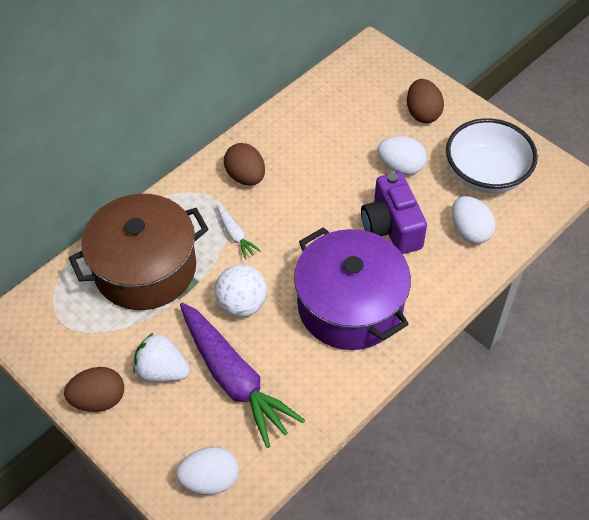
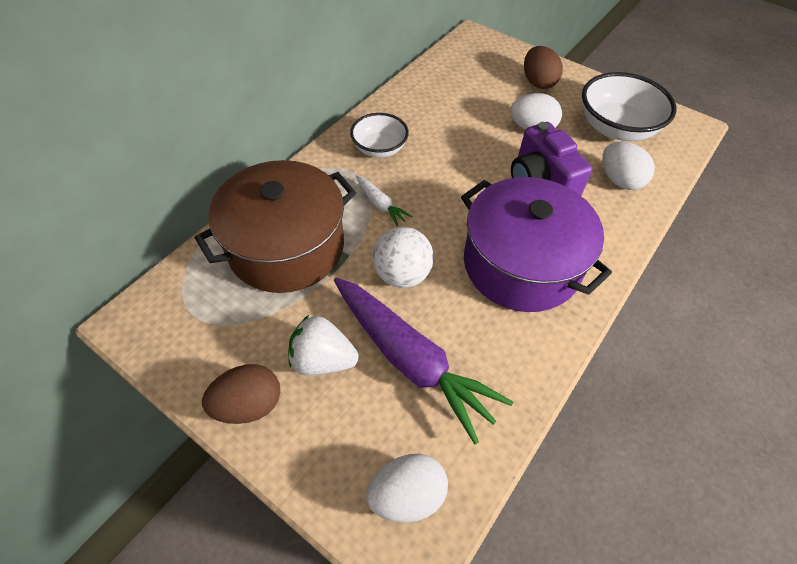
camera: 10 degrees left, 0 degrees up
(245, 177) = (379, 149): brown egg -> white bowl

